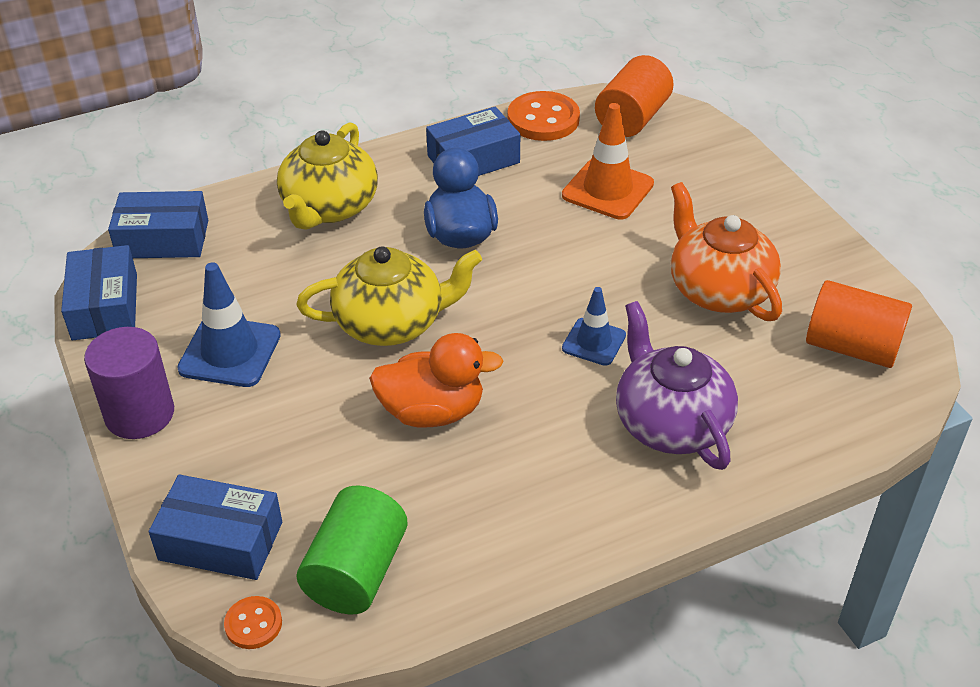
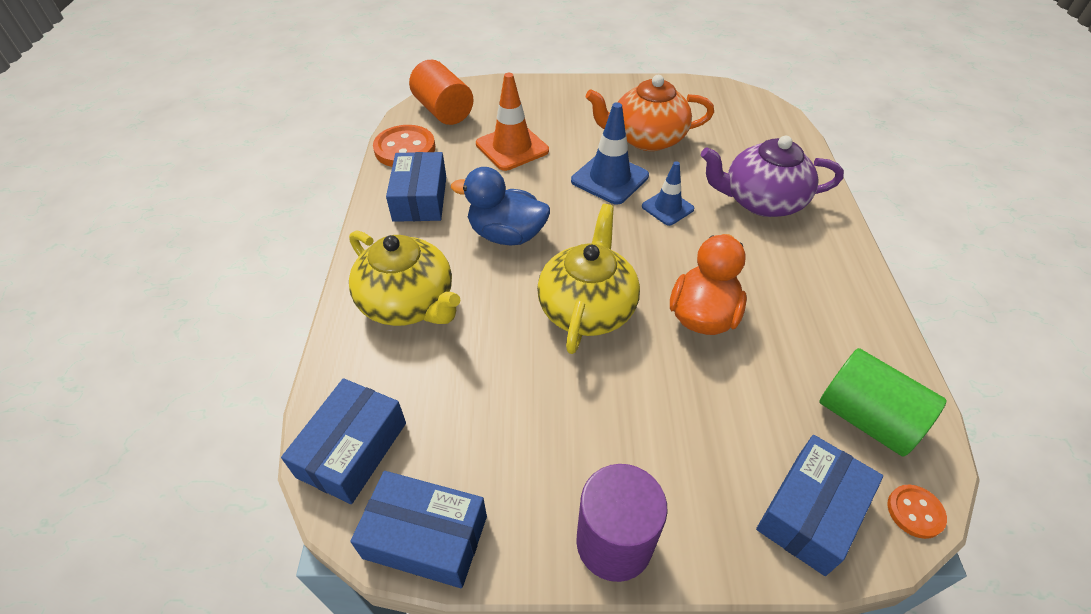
camera: 65 degrees left, 5 degrees up
(230, 352) = (562, 435): blue traffic cone -> blue traffic cone (609, 178)
(851, 347) = (724, 111): orange cylinder -> none

